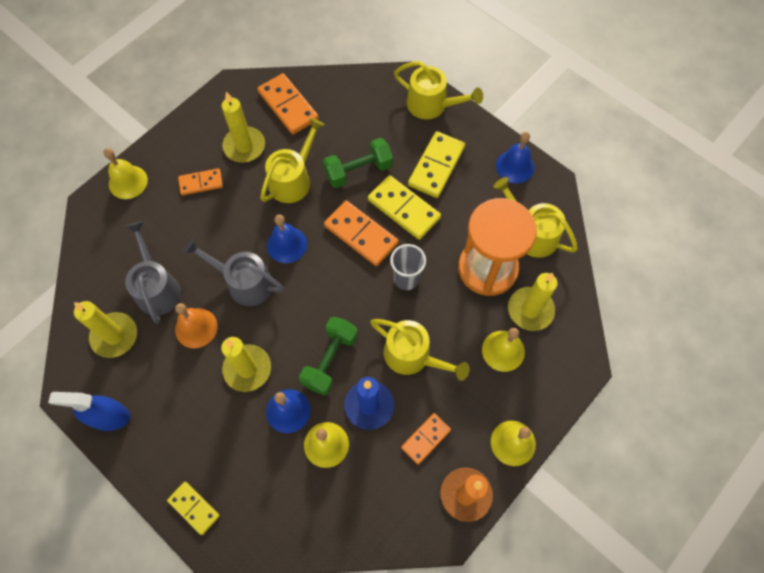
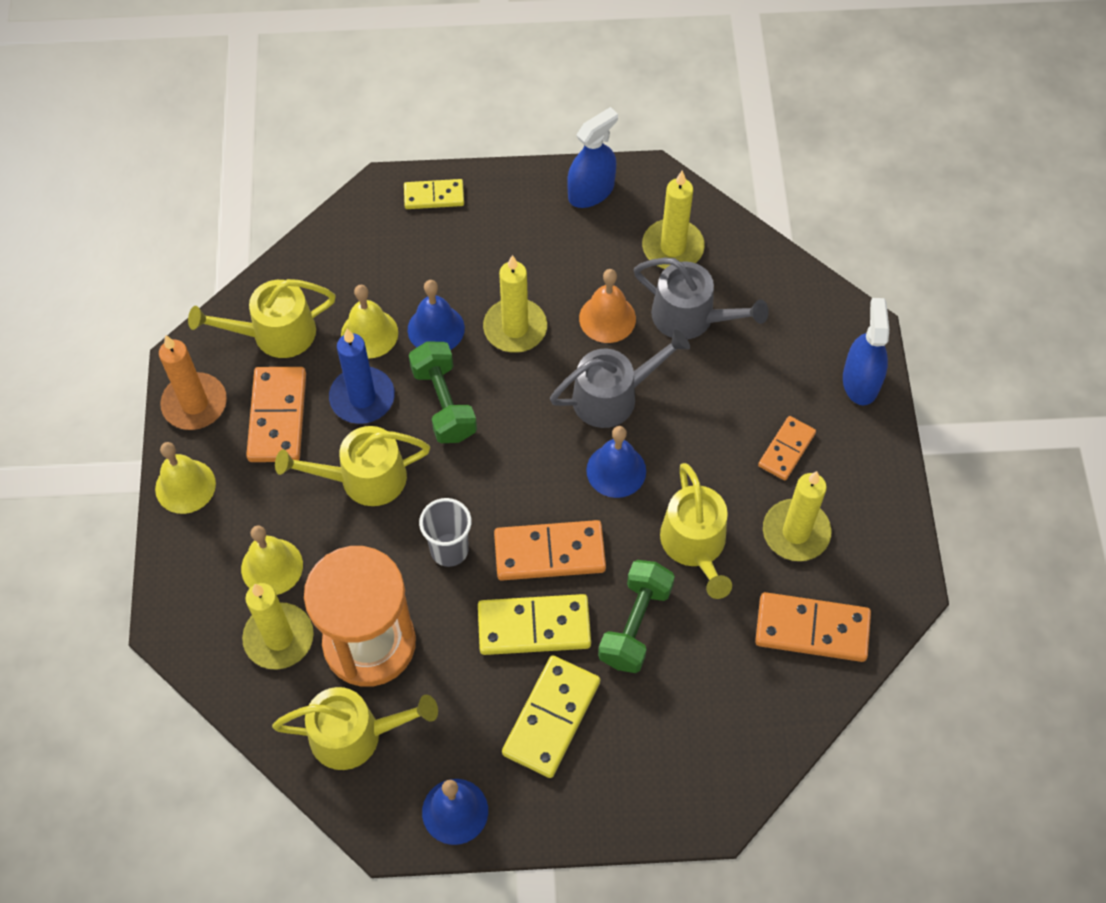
camera: 135 degrees right, 5 degrees down
(128, 182) = (860, 381): yellow bell -> blue spray bottle
(426, 439) = (277, 417): orange domino -> orange domino, size x1.62
(432, 105) = (644, 802): yellow watering can -> yellow watering can (275, 333)
(436, 166) = (551, 718): yellow domino -> yellow domino turned 45 degrees clockwise

